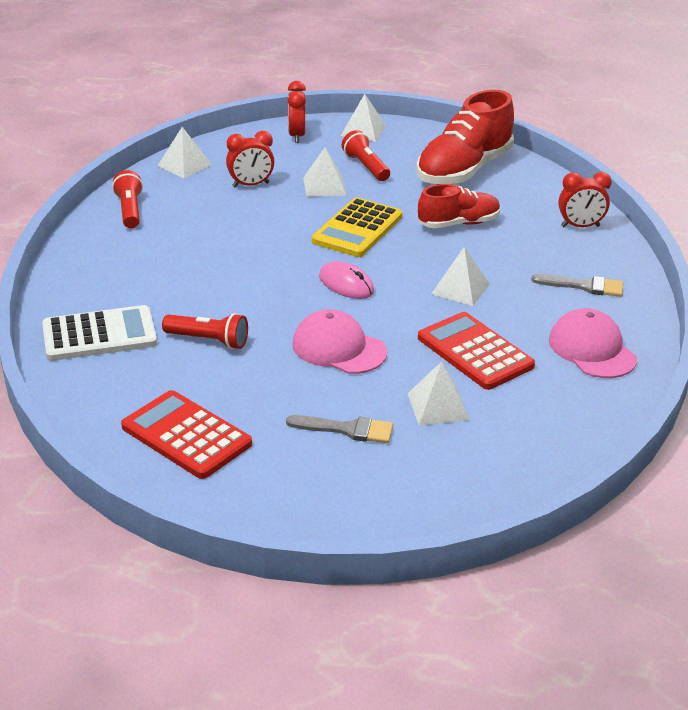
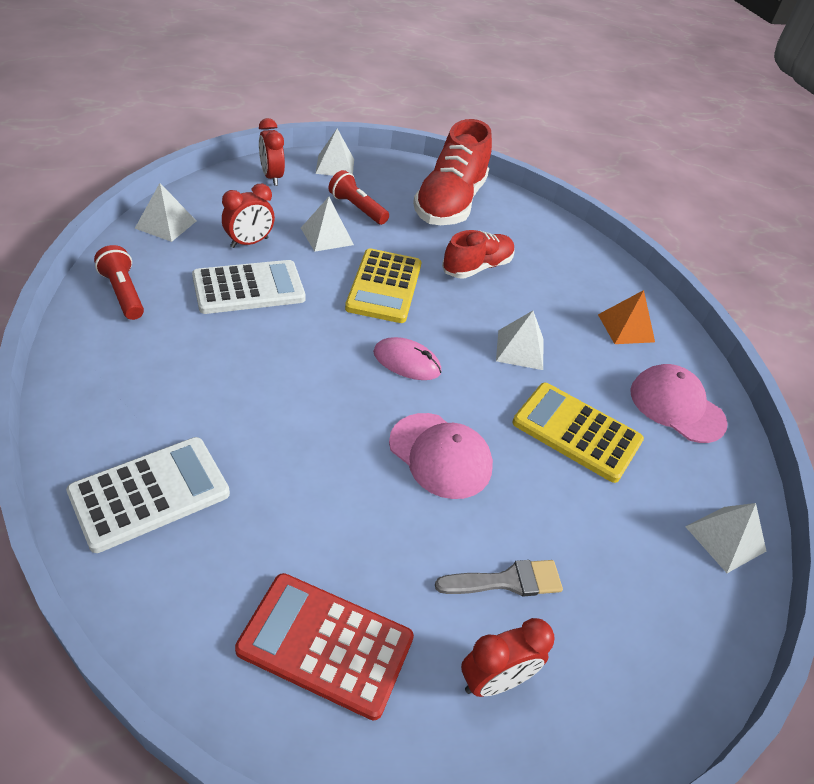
camera: 25 degrees left, 10 degrees up
(209, 340) = (291, 474): red flashlight -> none
(234, 217) = (249, 288): none -> white calculator
(338, 348) = (440, 455): pink cap -> pink cap turned 150 degrees counterclockwise
(438, 406) = (581, 519): white pyramid -> white pyramid (725, 538)
(475, 352) = (576, 432): red calculator -> yellow calculator
(580, 226) = (583, 257): red clock -> red clock (494, 680)
(584, 286) = (626, 328): grey brush -> orange pyramid

